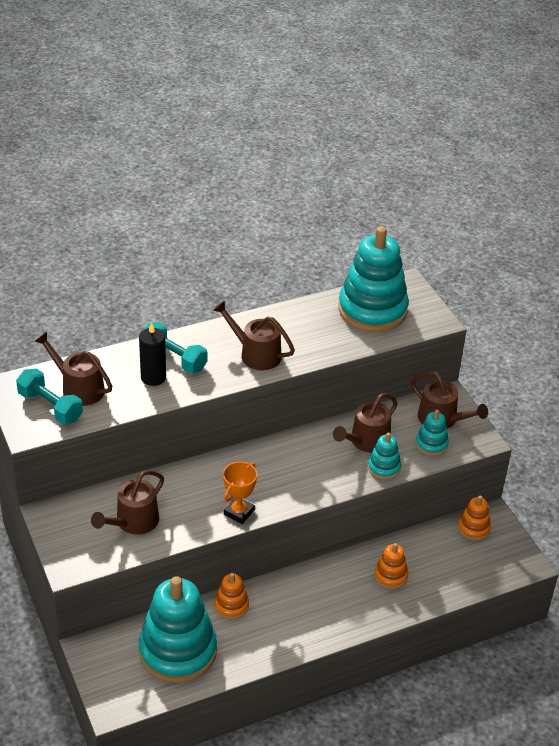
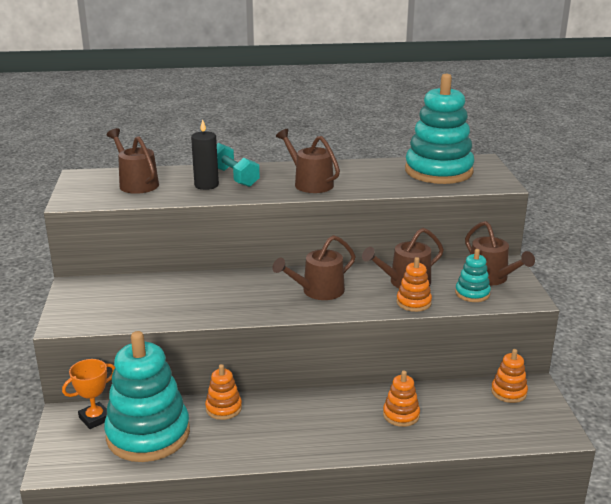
camera: 20 degrees right, 15 degrees down
(50, 407) = (102, 190): turquoise dumbbell -> none
(133, 522) = (144, 302): brown watering can -> brown watering can (318, 291)
(239, 512) = (248, 311): orange trophy -> orange trophy (95, 418)
(384, 467) = (413, 302): turquoise stacking toy -> orange stacking toy

